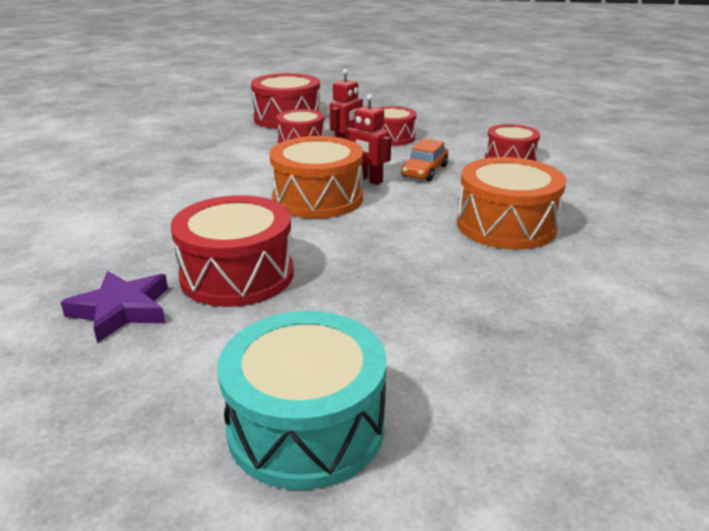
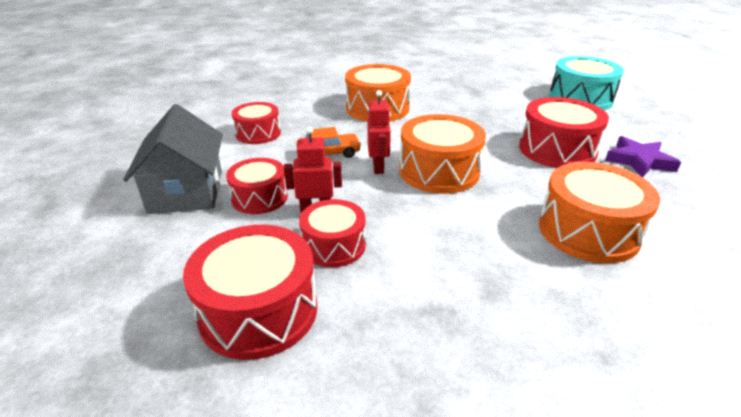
camera: 130 degrees left, 5 degrees up
(144, 210) = (588, 231): none -> orange drum
(436, 124) = (186, 191): none -> grey house

